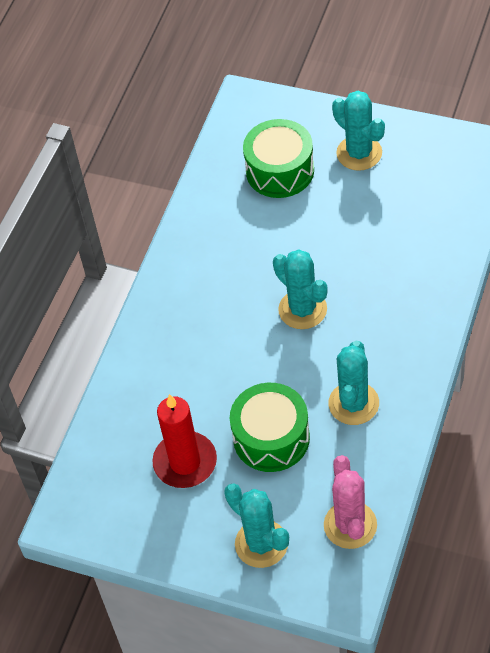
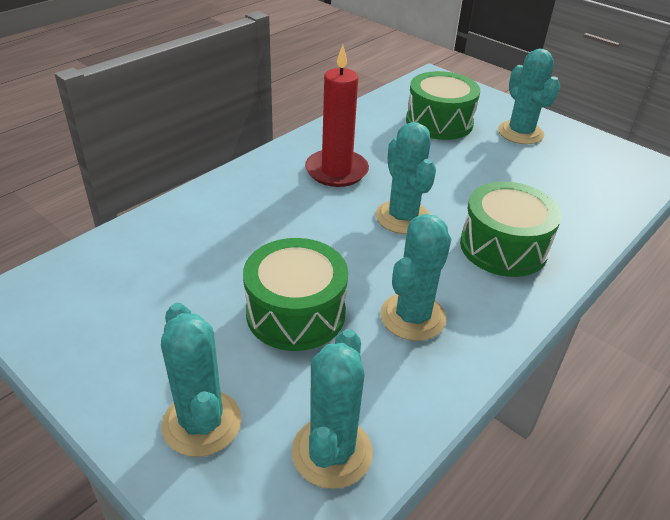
camera: 15 degrees right, 15 degrees down
(185, 462) = (184, 298): red candle -> red candle (336, 171)
(350, 525) = (332, 452): pink cactus -> turquoise cactus
(393, 306) = (503, 247): none -> green drum

